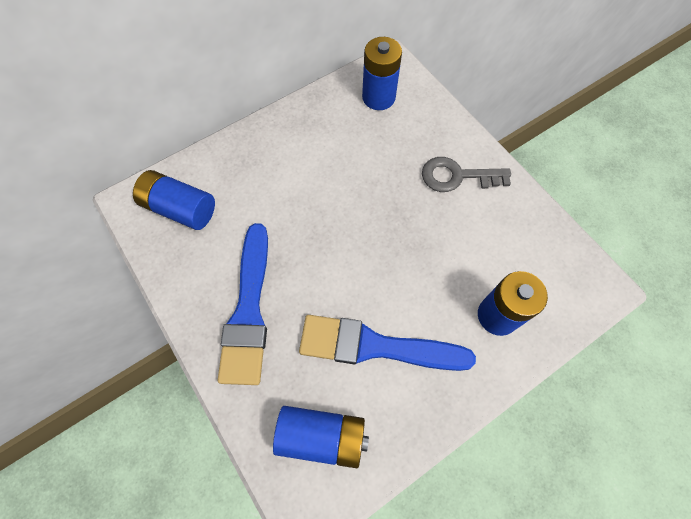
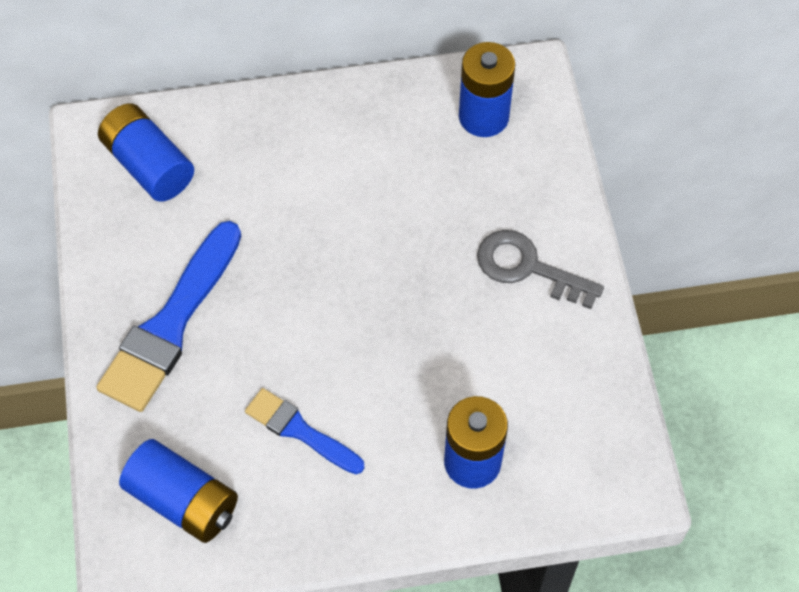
camera: 25 degrees right, 5 degrees down
(375, 346) = (299, 431): blue brush -> blue brush, size x0.58

